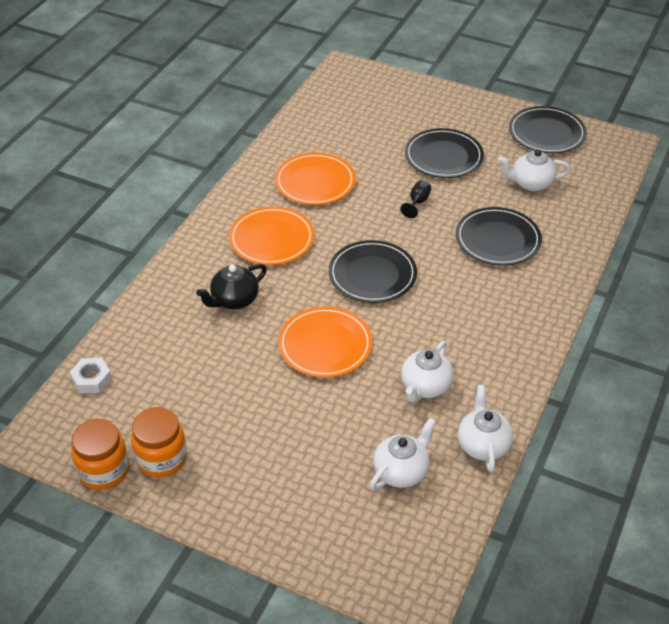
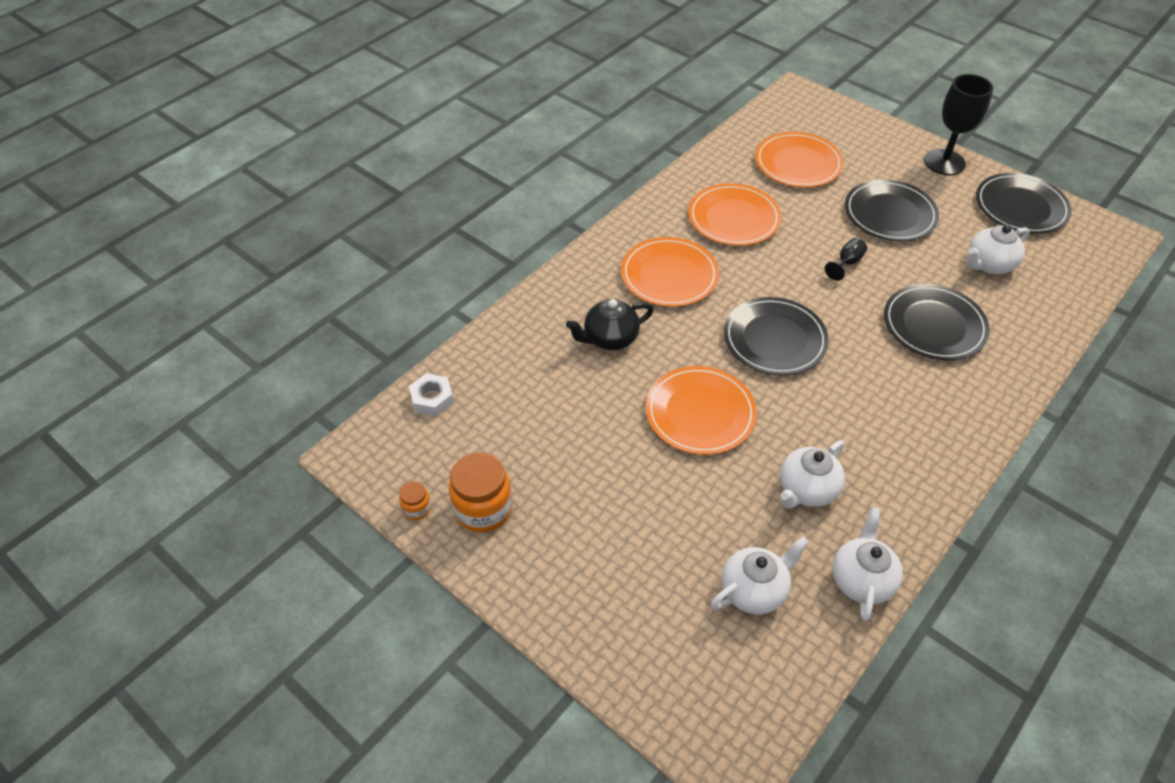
camera: 15 degrees right, 5 degrees up
(104, 470) = (417, 508): orange jar -> orange jar, size x0.49
(358, 127) = (798, 163): none -> orange plate
(479, 107) = (944, 162): none -> black goblet
(531, 183) = (989, 264): white teapot -> white teapot turned 45 degrees counterclockwise

